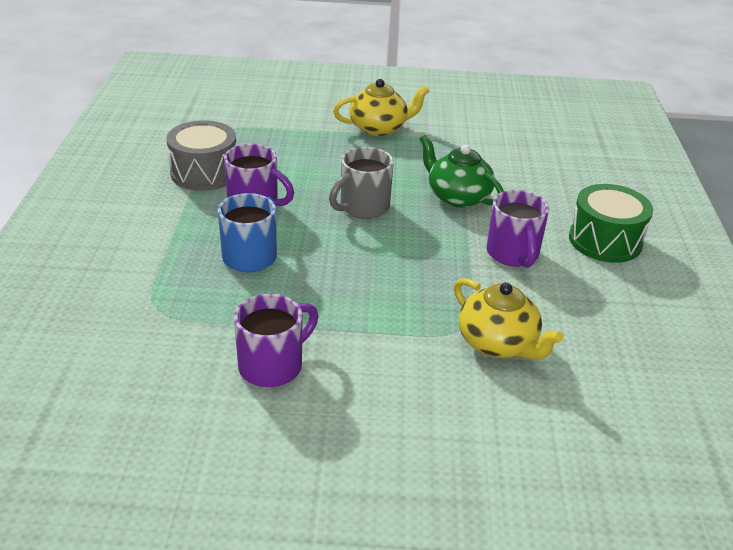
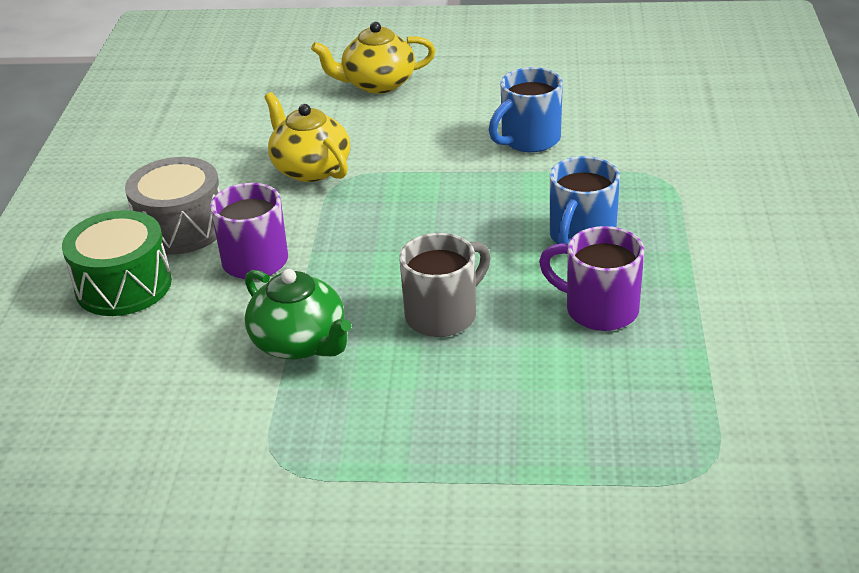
camera: 175 degrees left, 0 degrees up
(204, 173) = (697, 362): grey drum -> grey drum (181, 228)
(273, 366) = (528, 140): purple mug -> blue mug
(379, 128) = (409, 498): yellow teapot -> yellow teapot (377, 84)

